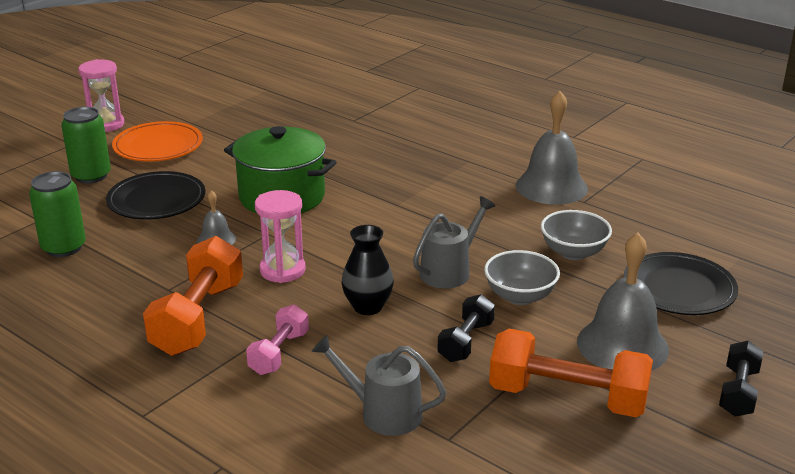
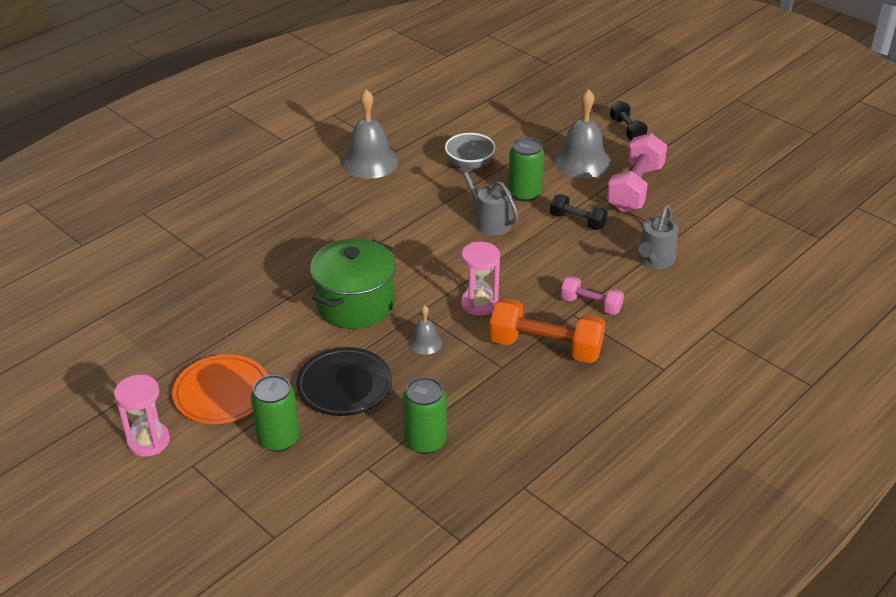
camera: 85 degrees left, 10 degrees up
(368, 307) = (534, 262): black vase -> none
(520, 296) = (524, 193): grey bowl -> green can
(567, 397) = (635, 188): orange dumbbell -> pink dumbbell
(679, 289) = (519, 130): black plate -> none
(738, 392) = (627, 130): black dumbbell -> black dumbbell turned 45 degrees clockwise

